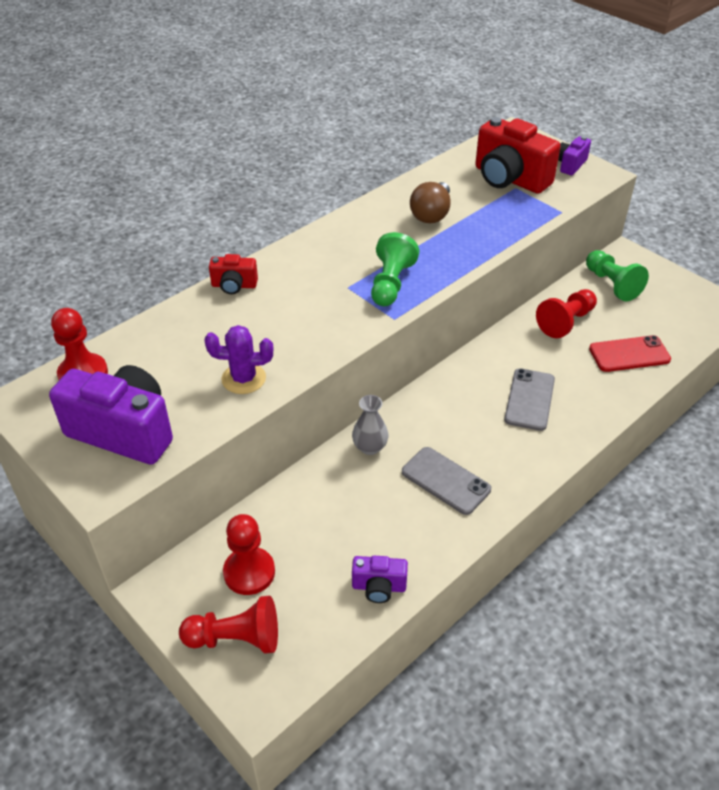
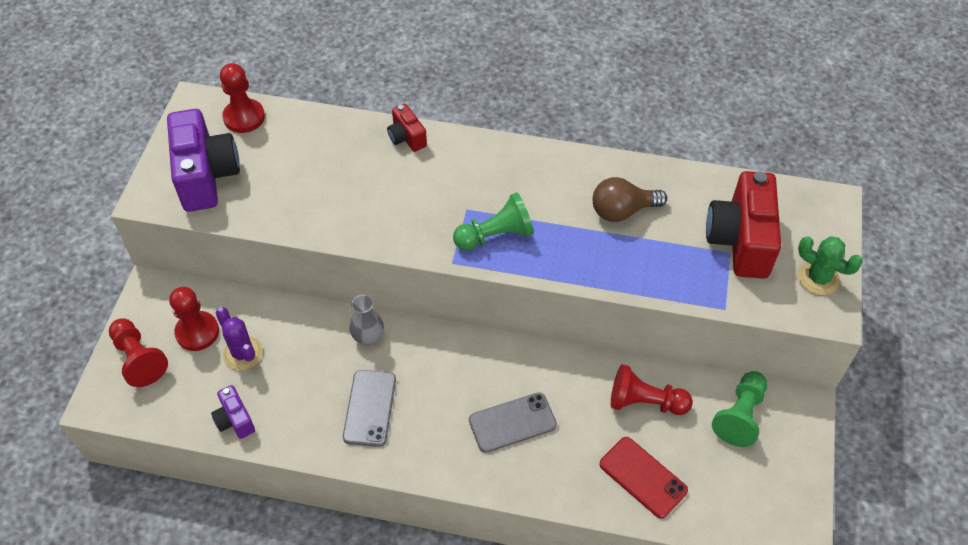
camera: 55 degrees right, 10 degrees up
(243, 378) = (307, 208): purple cactus -> purple cactus (243, 353)
(570, 165) = (818, 278): purple camera -> green cactus

